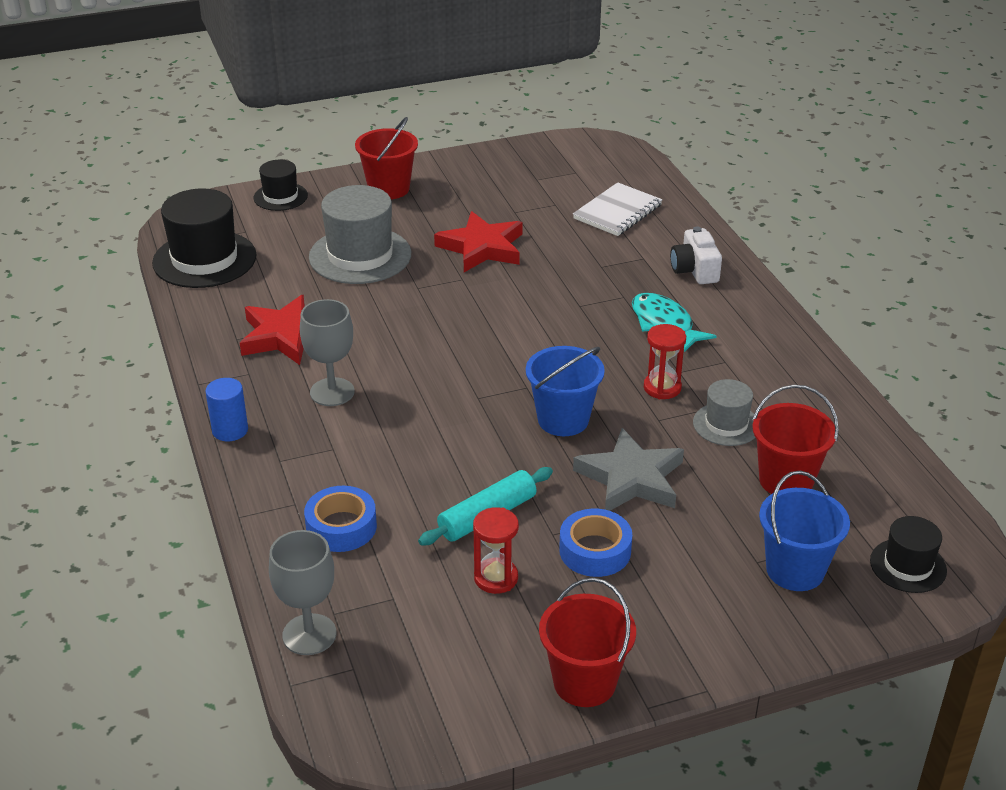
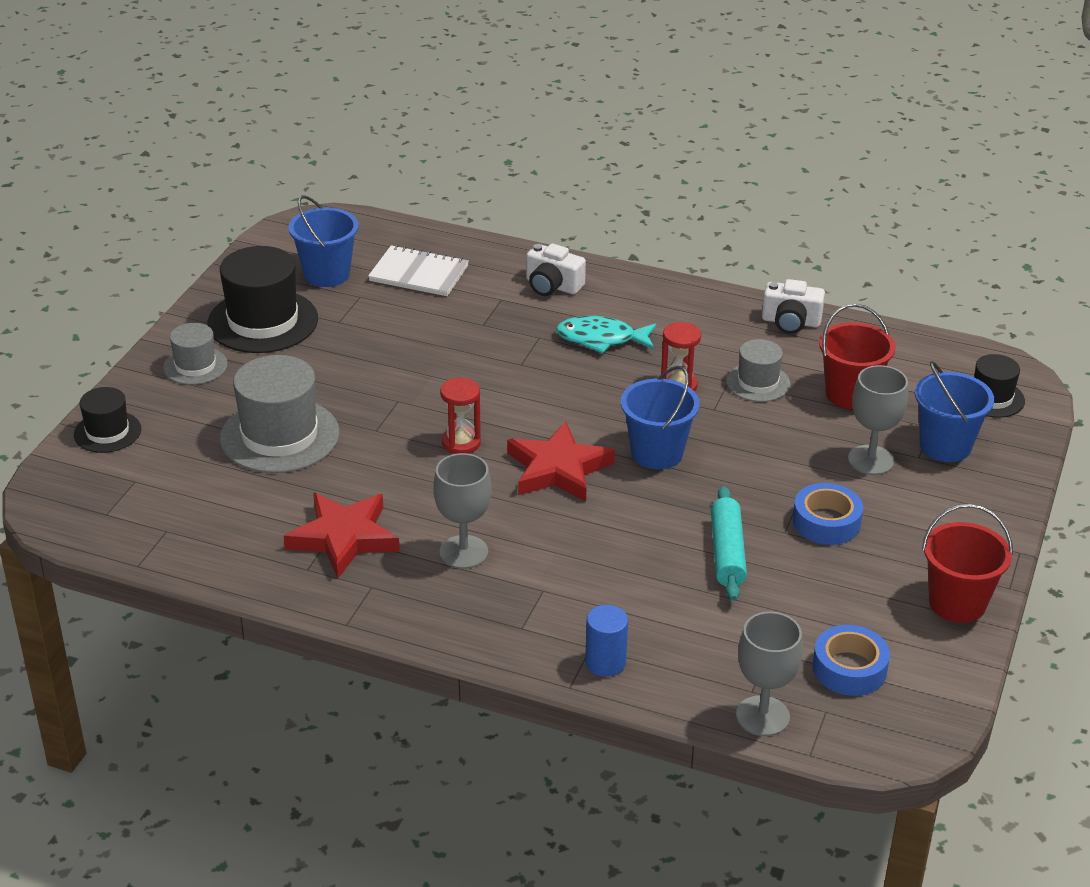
camera: 50 degrees left, 0 degrees up
(204, 259) = (145, 528): black hat -> black hat (263, 321)
(230, 430) = (442, 636): blue cylinder -> blue cylinder (605, 662)
(341, 527) = (651, 635): blue tape -> blue tape (849, 669)
(389, 189) = (195, 366): red bucket -> grey hat
(482, 248) = (367, 366): red star -> red star (558, 469)
(496, 578) = (803, 586): red hourglass -> red hourglass (461, 443)
(559, 180) = (327, 274): none -> blue bucket
(617, 212) = (419, 274): white notebook -> white notebook turned 60 degrees counterclockwise
(631, 478) = (765, 460): grey star -> none
(712, 536) = (871, 460): none -> grey goblet
(834, 401) = (791, 322): none -> white camera

